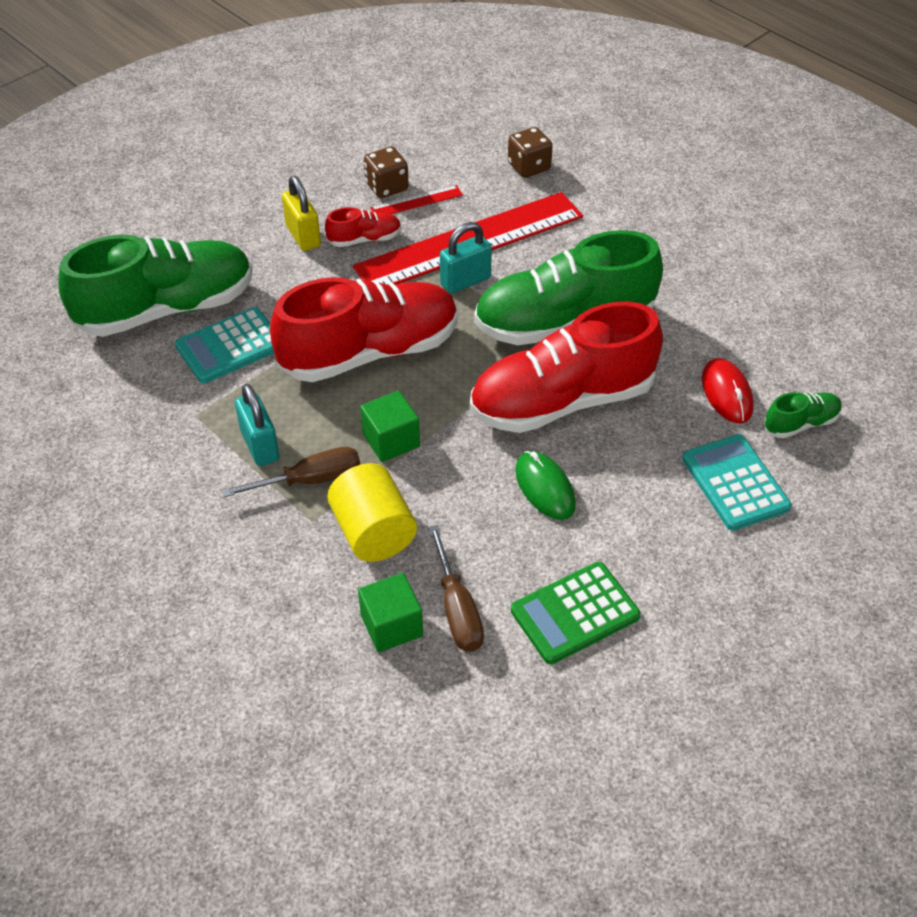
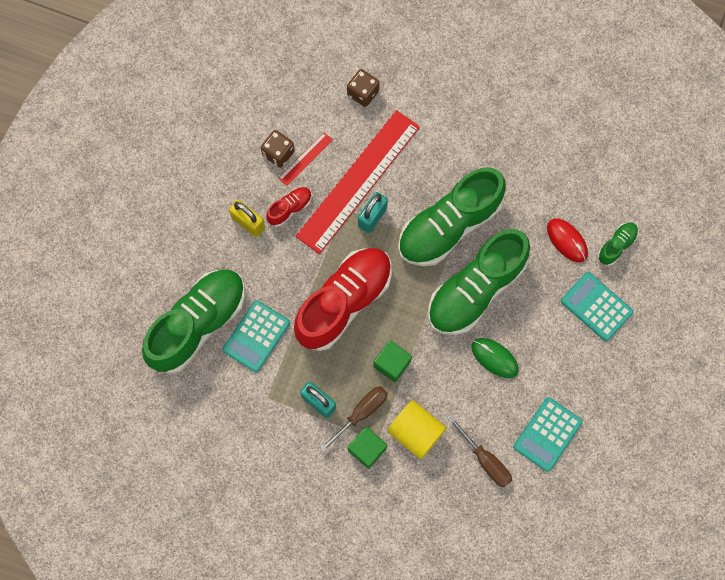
camera: 25 degrees left, 25 degrees up
(391, 625) = (456, 487): green cube -> green cube (367, 449)
(562, 401) = (476, 289): red shoe -> green shoe
(575, 613) = (547, 434): green calculator -> turquoise calculator

